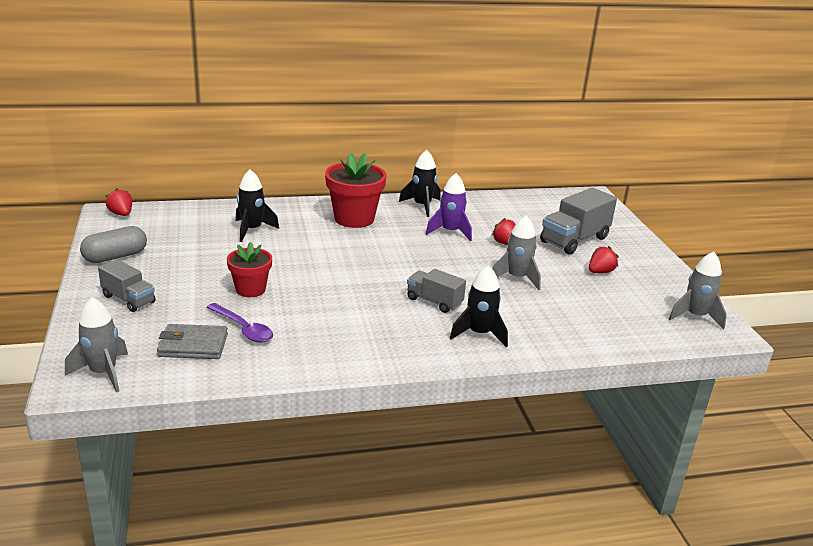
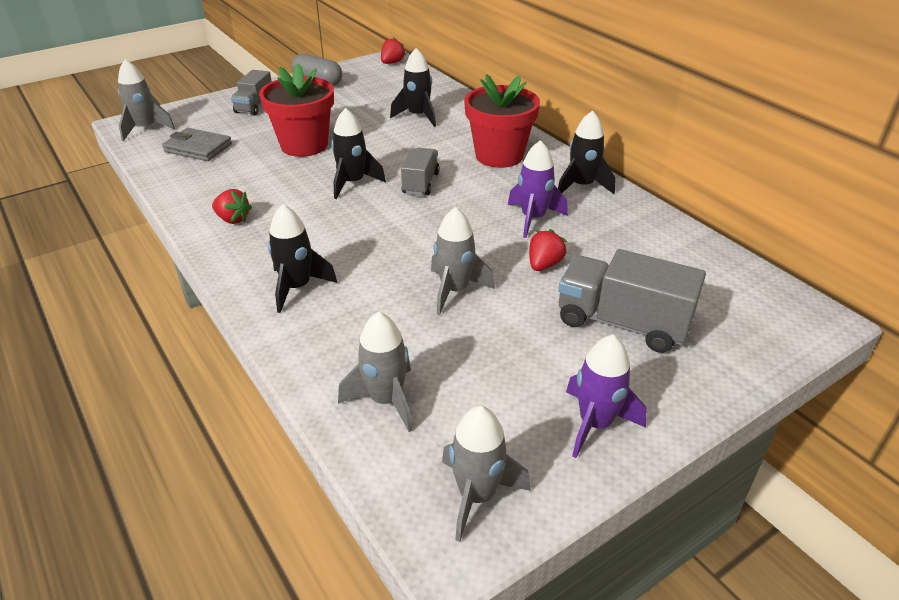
camera: 70 degrees right, 10 degrees up
(193, 345) = (198, 148): grey wallet -> grey wallet turned 45 degrees counterclockwise
(243, 329) = (234, 160): purple spoon -> none
(250, 289) = (304, 145): red flower pot -> red flower pot, size x1.61
(343, 282) = (353, 183): none -> black rocket
(434, 301) = (350, 243): grey truck -> grey truck (420, 183)
(600, 272) = (540, 364): red strawberry -> red strawberry (233, 219)
(614, 325) = (386, 400): none -> grey rocket
(652, 271) = (595, 423): none -> purple rocket

